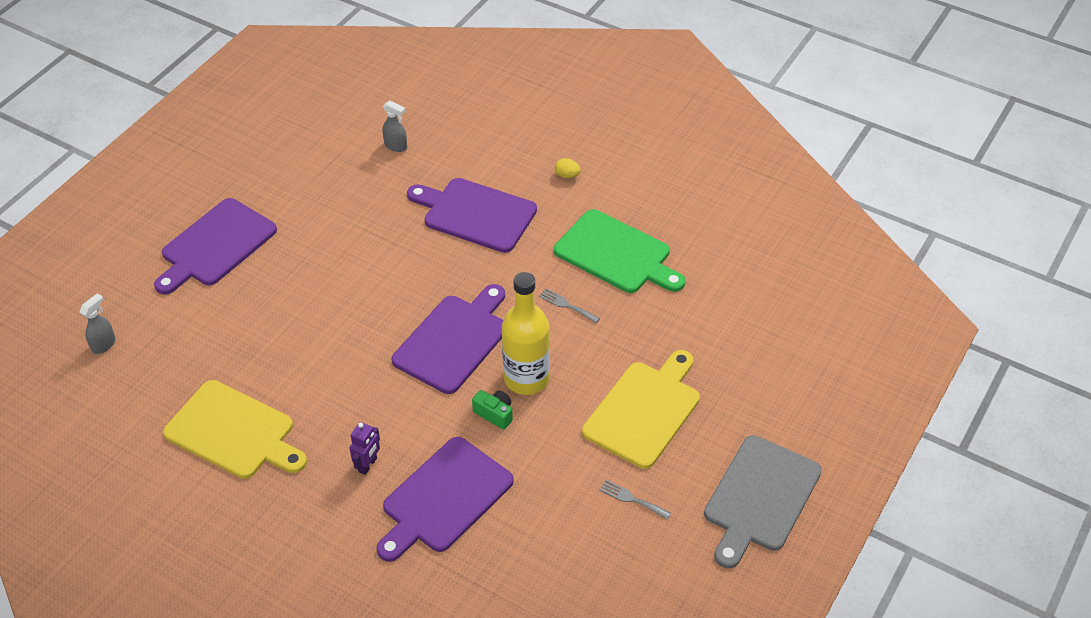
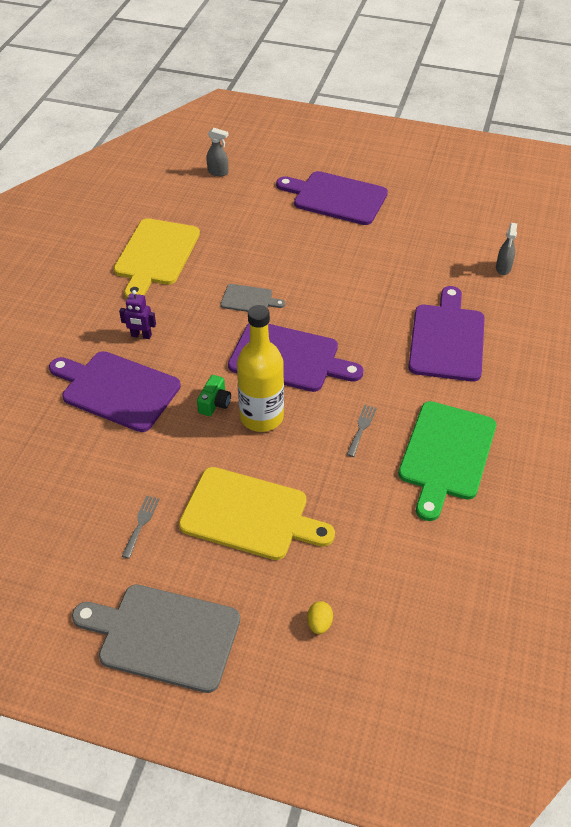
camera: 75 degrees right, 0 degrees up
(351, 357) = (249, 299): none -> grey cutting board
(567, 175) = (534, 394): yellow egg -> yellow egg (319, 623)

